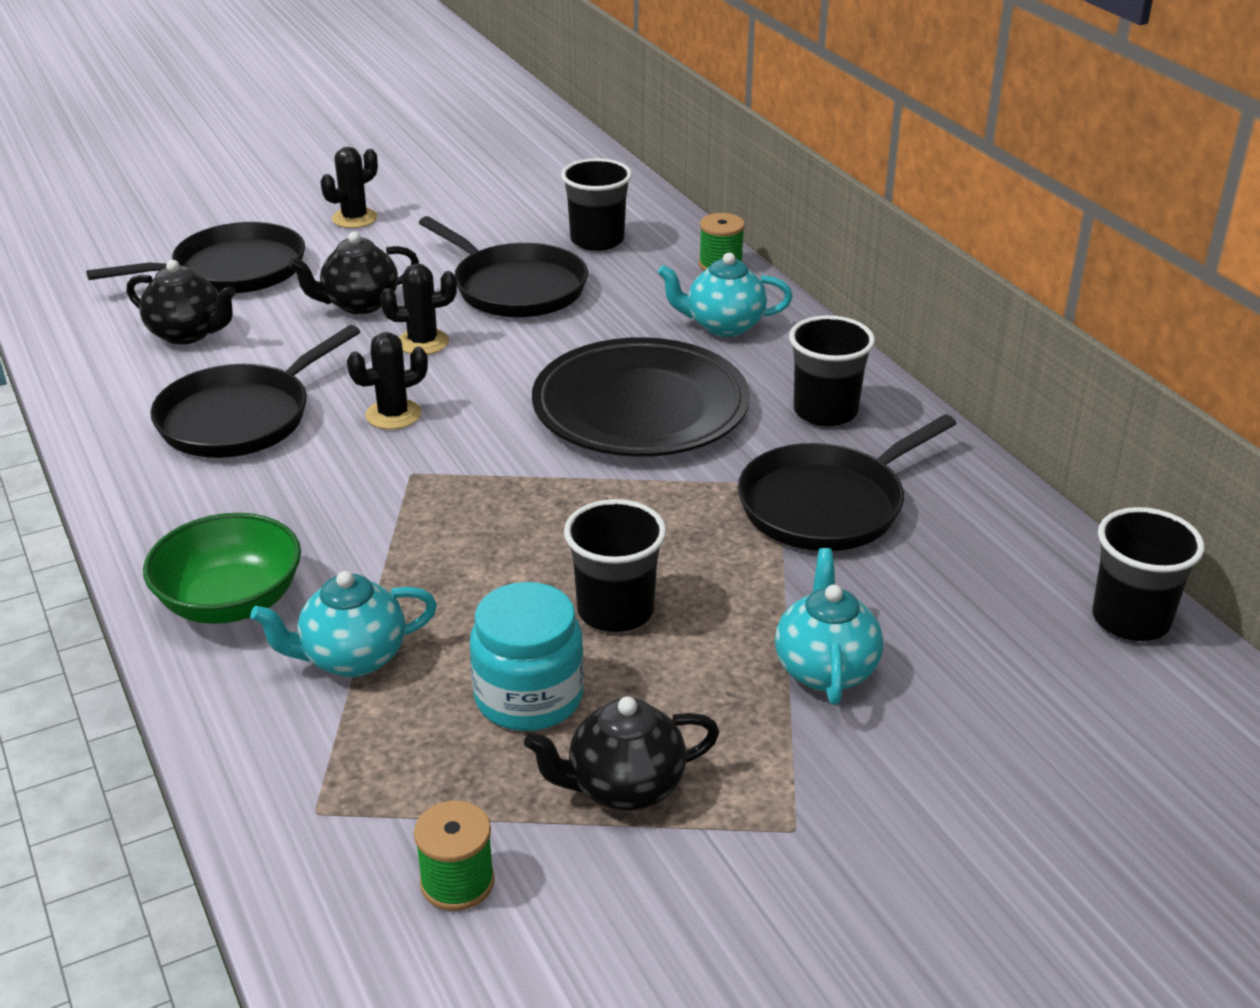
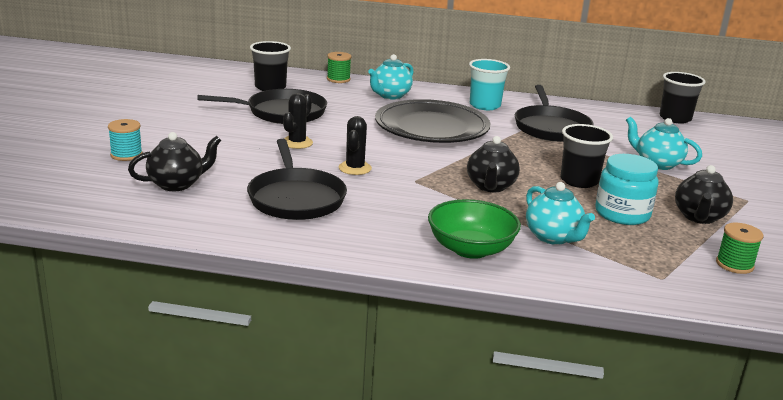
camera: 55 degrees left, 10 degrees down
(232, 270) = (126, 155): black pan -> turquoise spool
(352, 658) = (553, 237): turquoise teapot -> turquoise teapot turned 45 degrees counterclockwise
(354, 218) = (134, 116): black cactus -> none
(359, 304) = (230, 142): black teapot -> black teapot (490, 186)
(825, 411) = (485, 105): black cup -> turquoise cup

